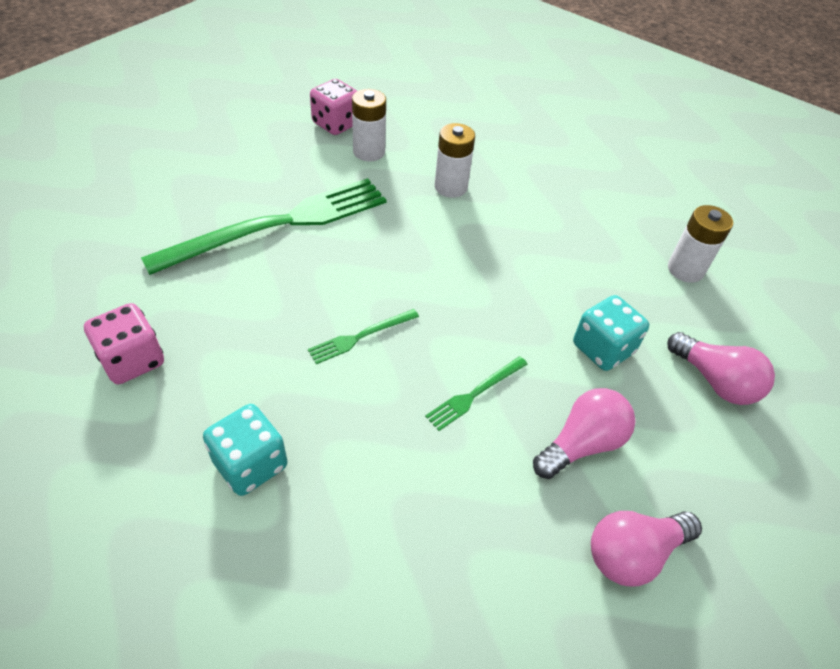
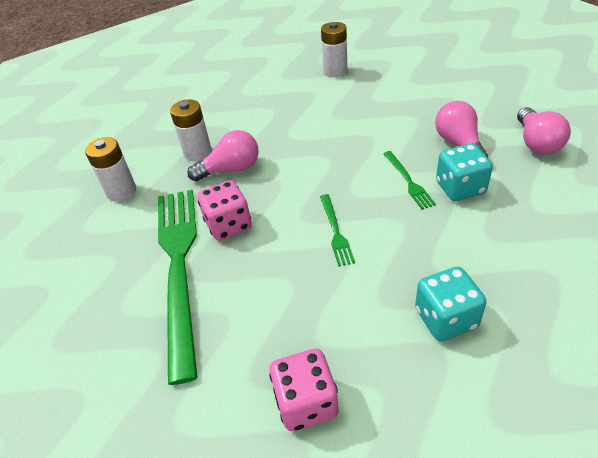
camera: 60 degrees left, 5 degrees down
(336, 124) = (66, 207): pink dice -> pink dice (228, 225)
(602, 349) = (387, 118): turquoise dice -> turquoise dice (460, 188)
(715, 381) = (424, 84): pink light bulb -> pink light bulb (231, 169)

